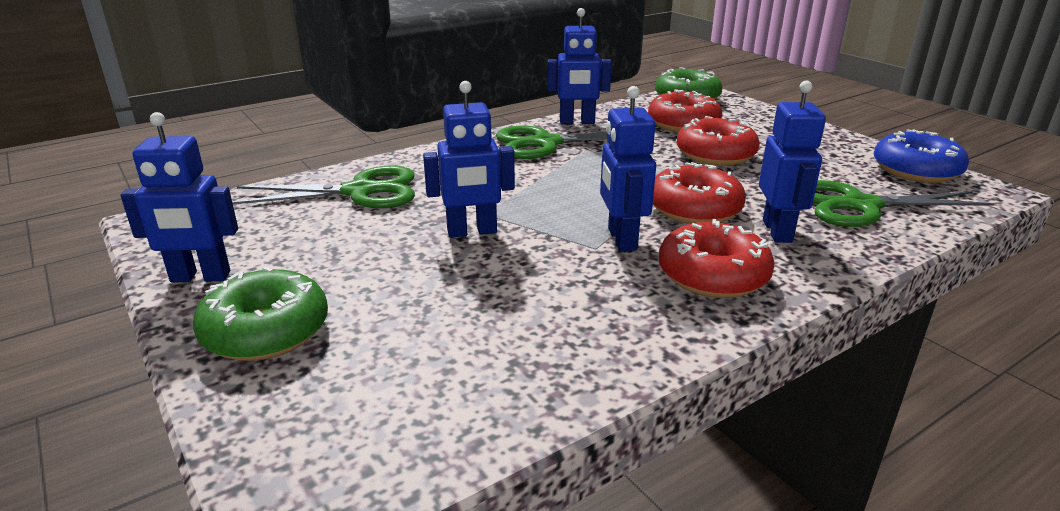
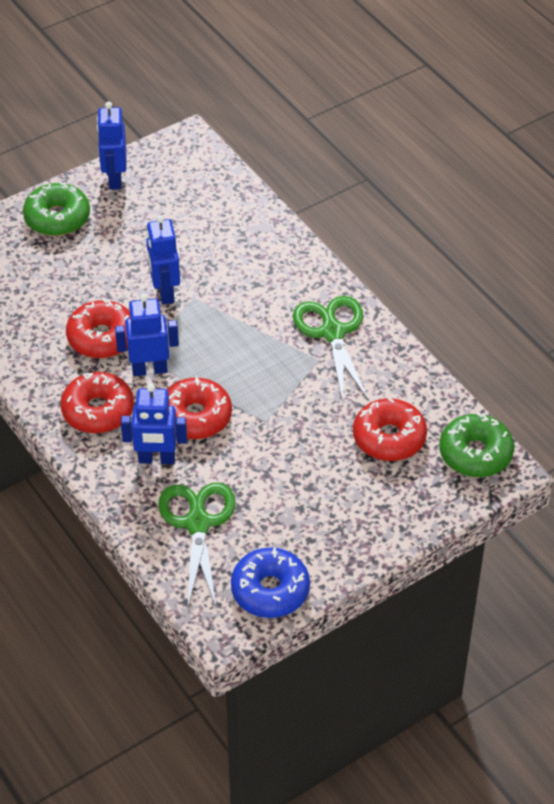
camera: 90 degrees right, 20 degrees up
(360, 191) = (232, 227): green scissors -> none
(577, 122) = (391, 356): blue robot -> none
(715, 154) = (307, 449): red donut -> red donut (102, 337)

